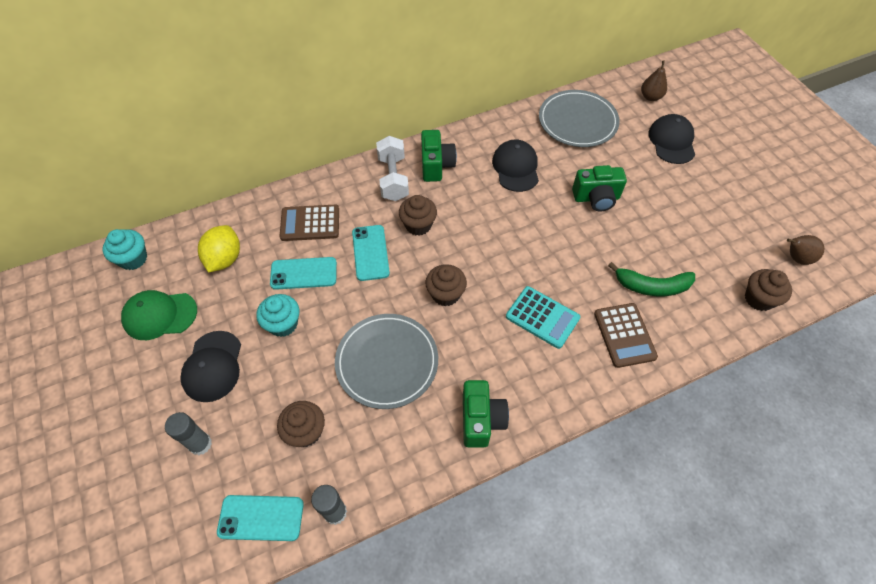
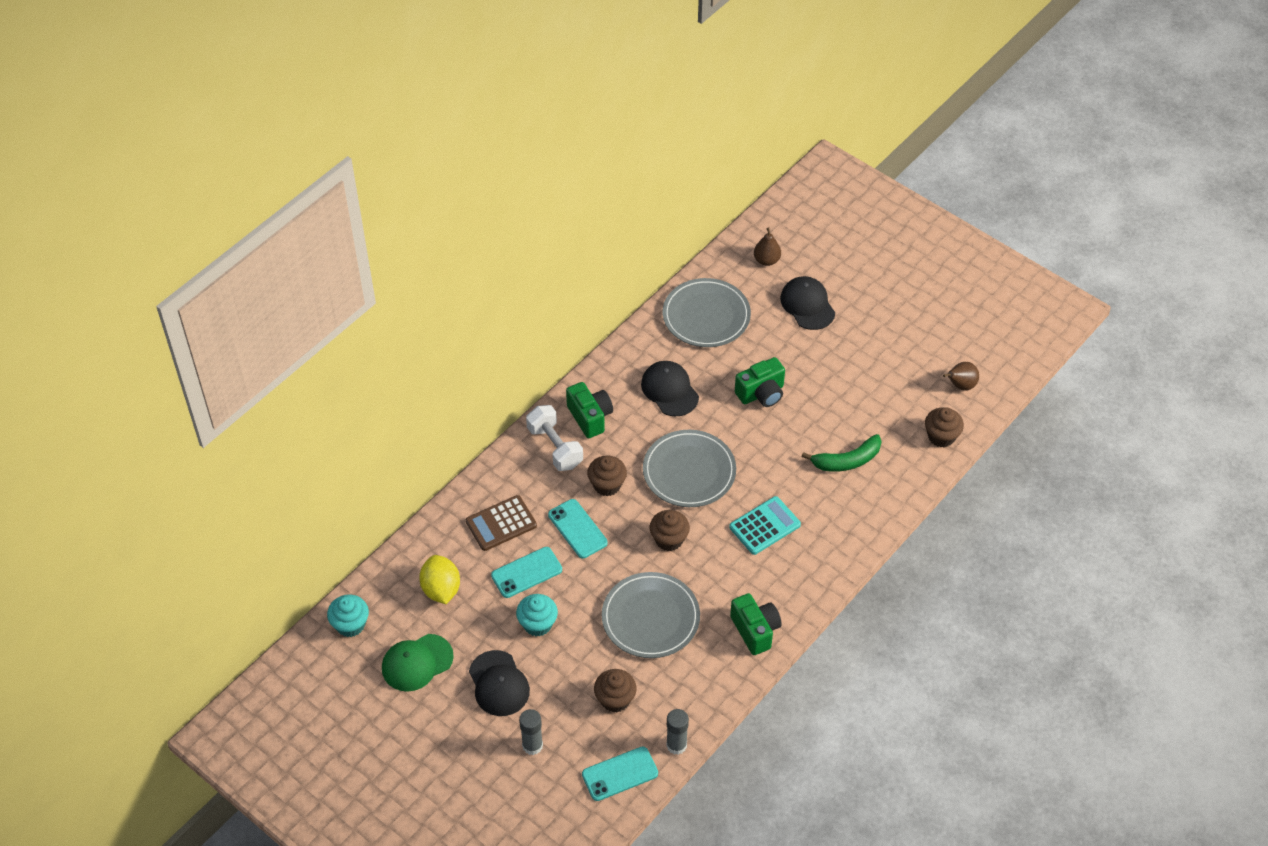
camera: 25 degrees left, 5 degrees down
(496, 240) = (689, 471): none -> grey plate
(542, 317) = (765, 526): turquoise calculator -> turquoise calculator turned 45 degrees counterclockwise
(624, 335) = (841, 514): brown calculator -> none

